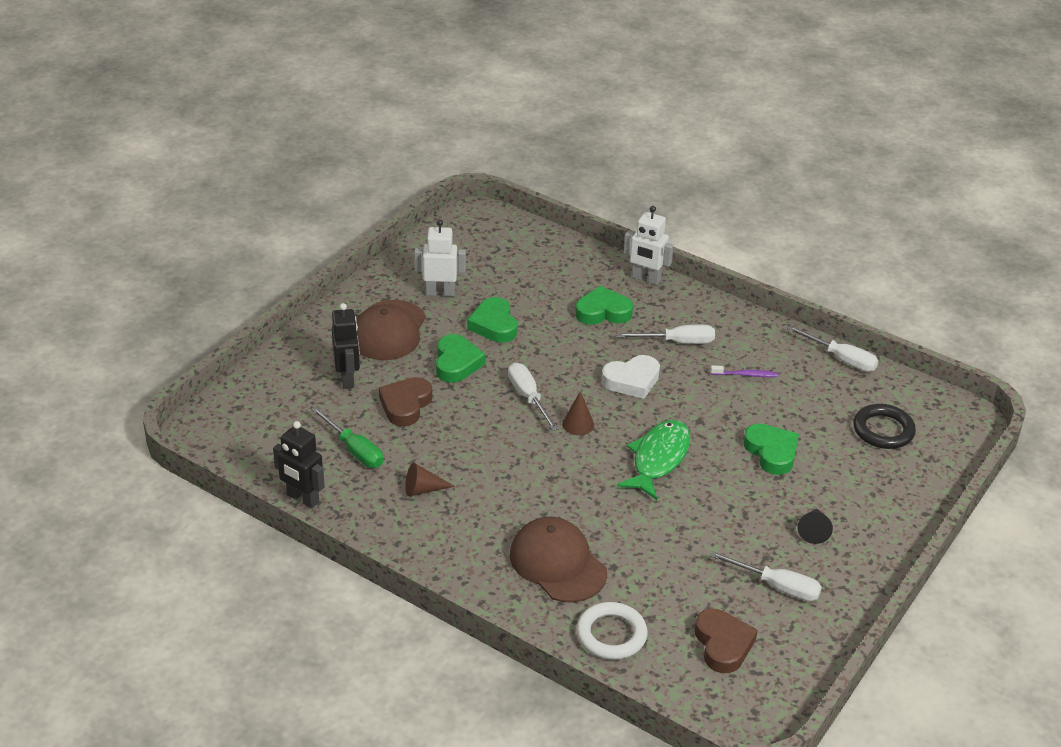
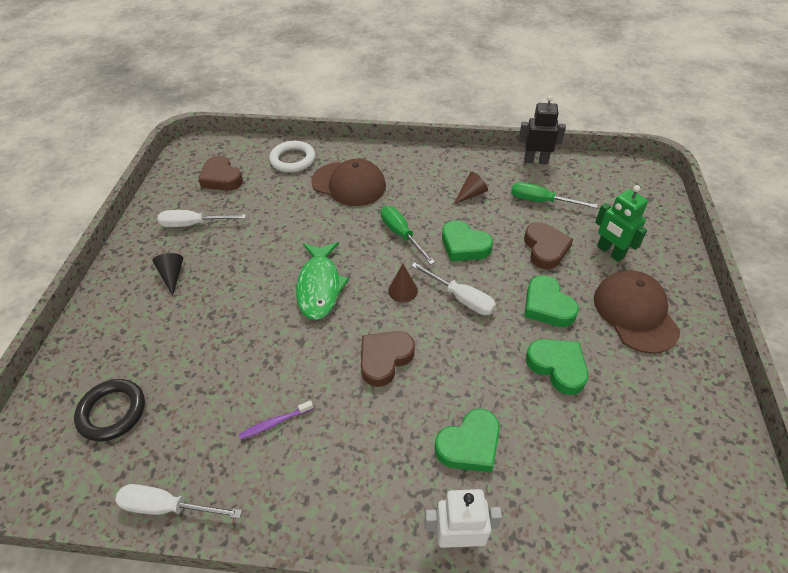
camera: 155 degrees right, 10 degrees up
(347, 378) = (610, 252): black robot -> green robot
(440, 292) = (645, 385): white robot -> none
(539, 476) = (401, 234): none -> green screwdriver
(632, 380) = (384, 359): white heart -> brown heart
(677, 342) = (366, 437): white screwdriver -> none
(771, 452) = (223, 335): green heart -> green heart (464, 245)

